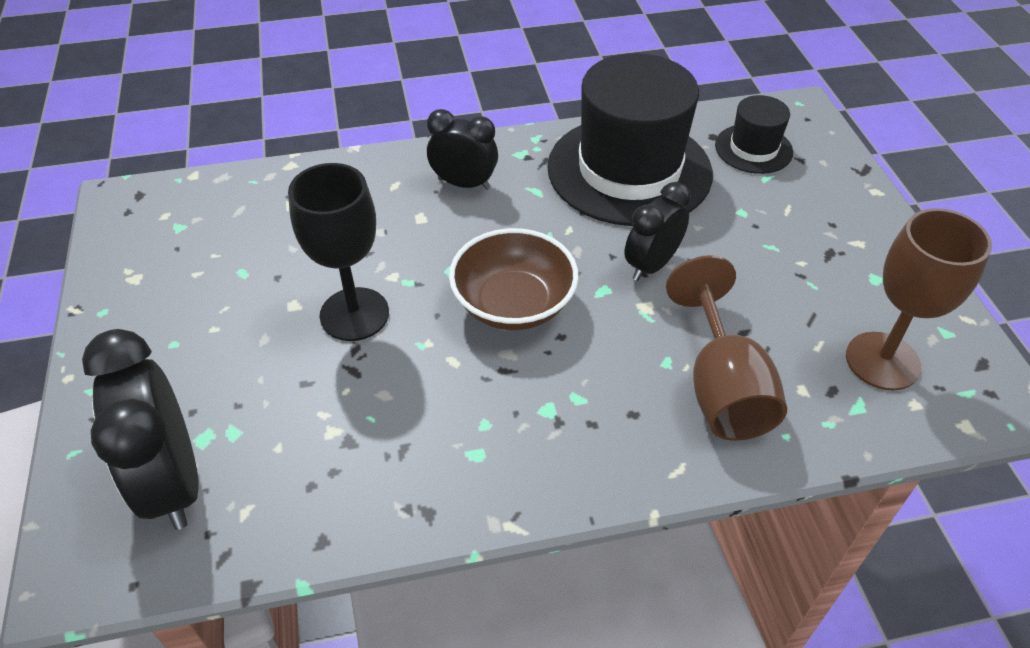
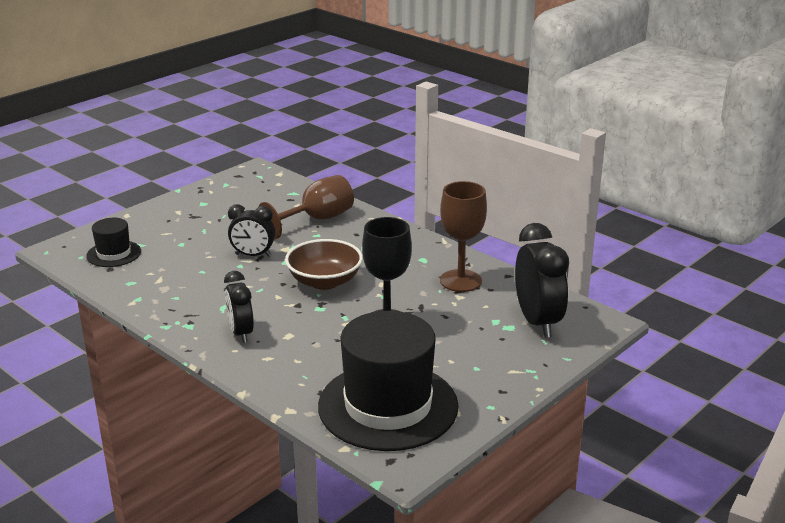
camera: 125 degrees left, 20 degrees down
(173, 482) = (537, 322): black clock -> black clock turned 45 degrees counterclockwise
(629, 170) = (172, 284): black hat -> black hat (388, 406)
(882, 361) = (260, 193): brown goblet -> brown goblet (460, 281)

